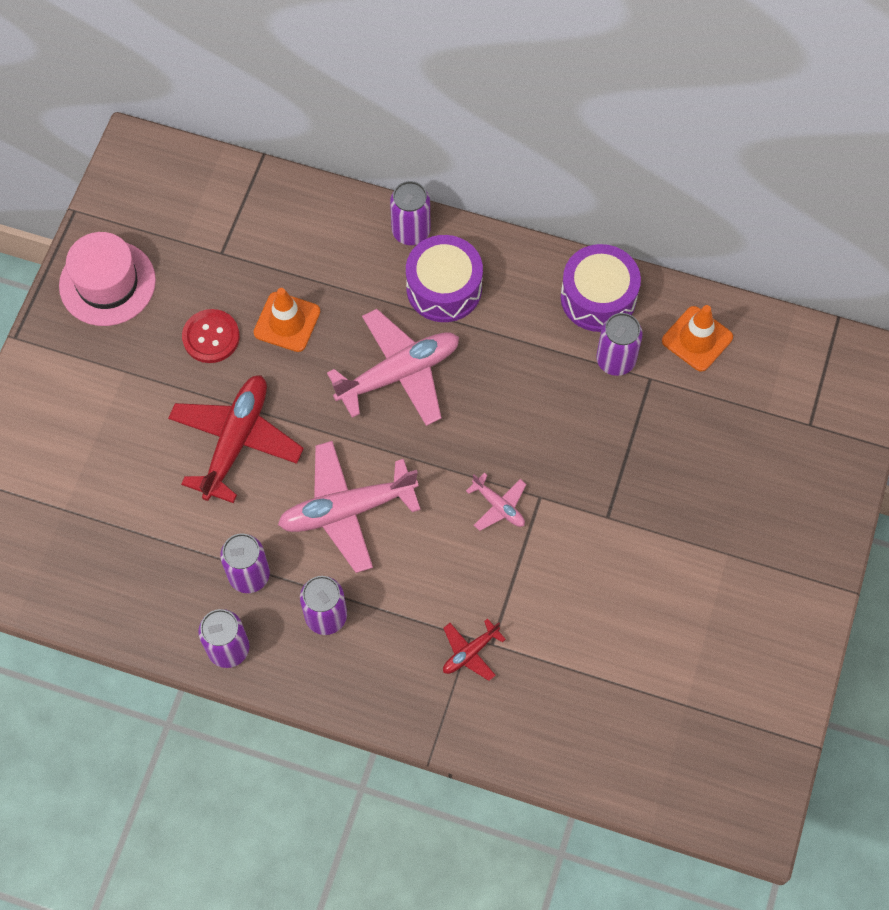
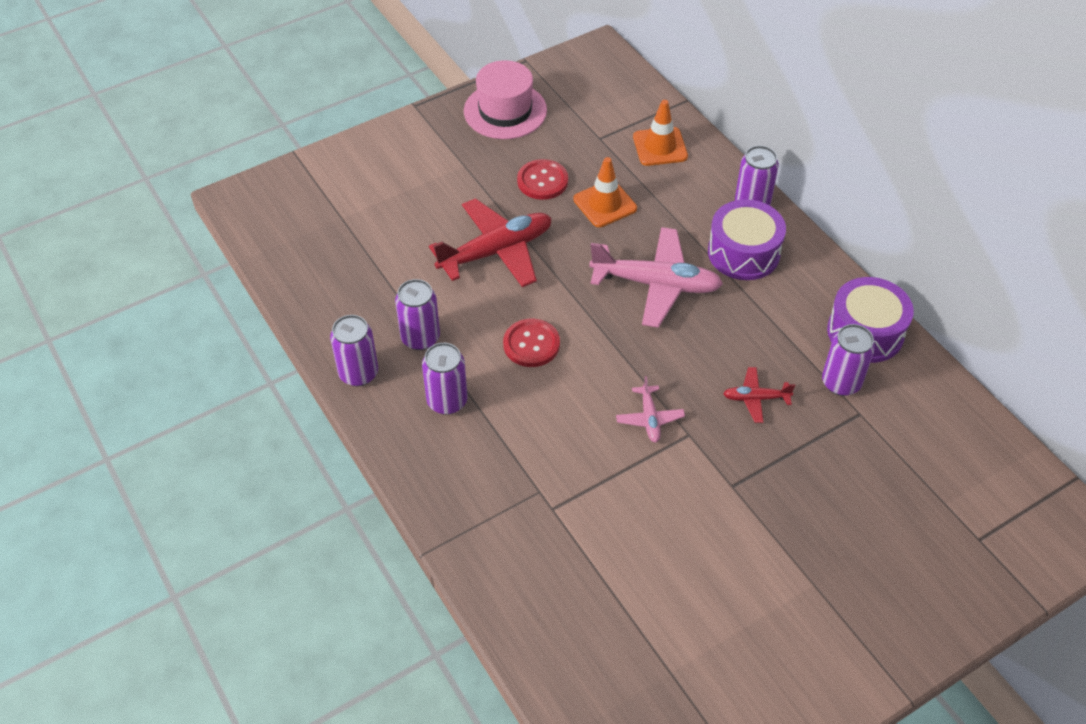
camera: 40 degrees right, 15 degrees down
(347, 510) = (531, 344): pink plane -> red button
(470, 652) = (529, 502): red plane -> red plane (755, 398)
(697, 339) = (927, 412): orange traffic cone -> orange traffic cone (660, 147)

